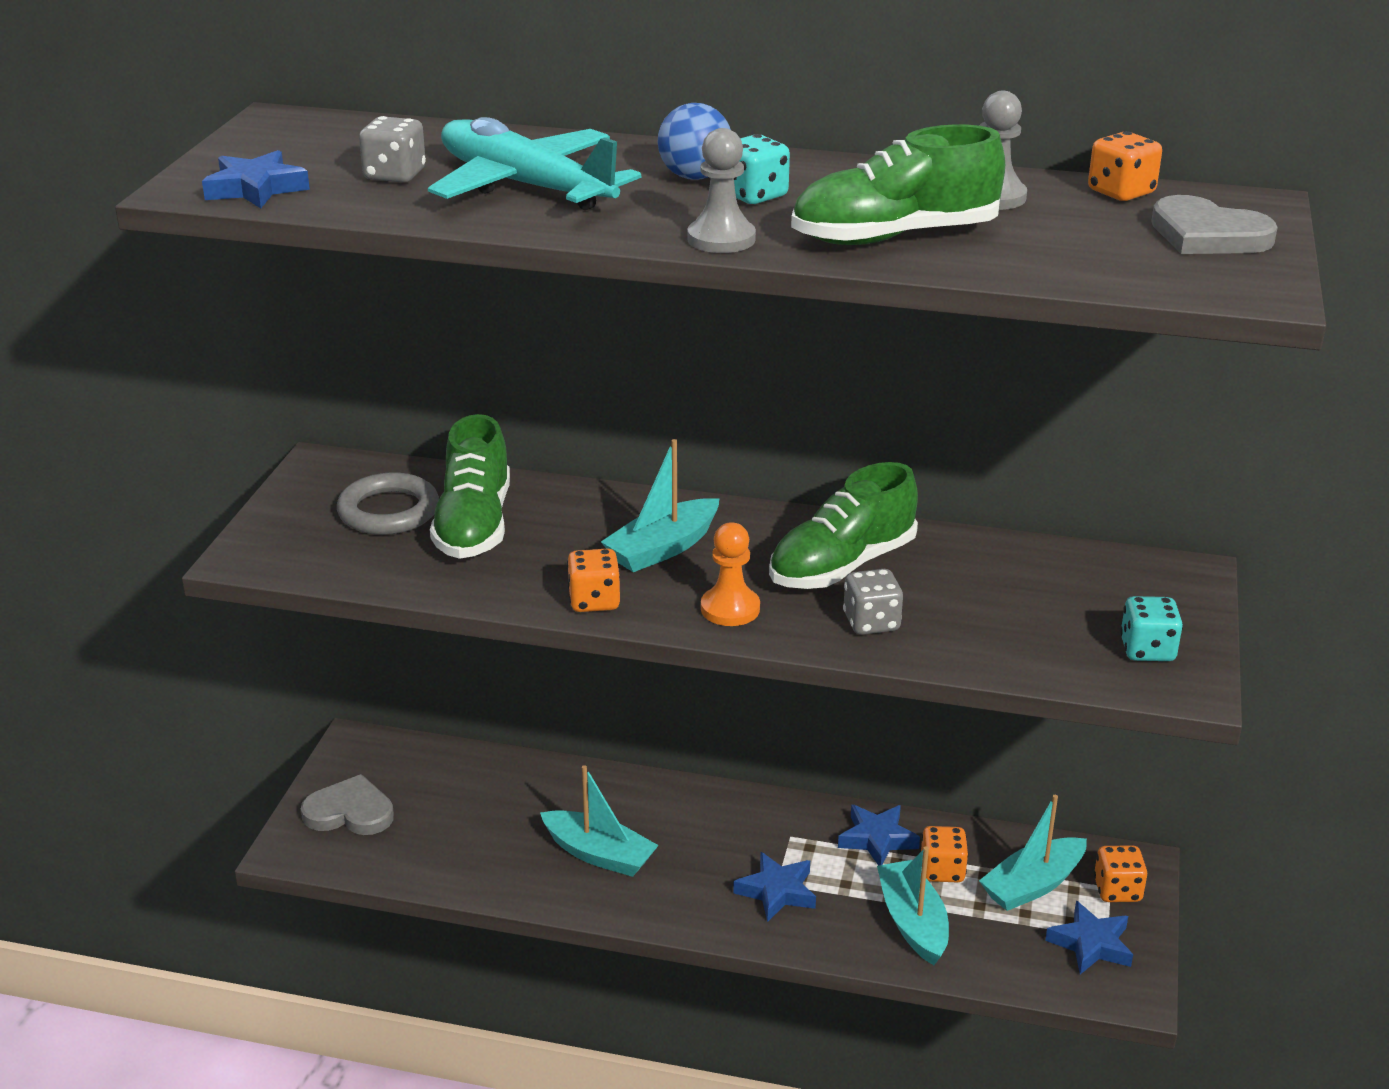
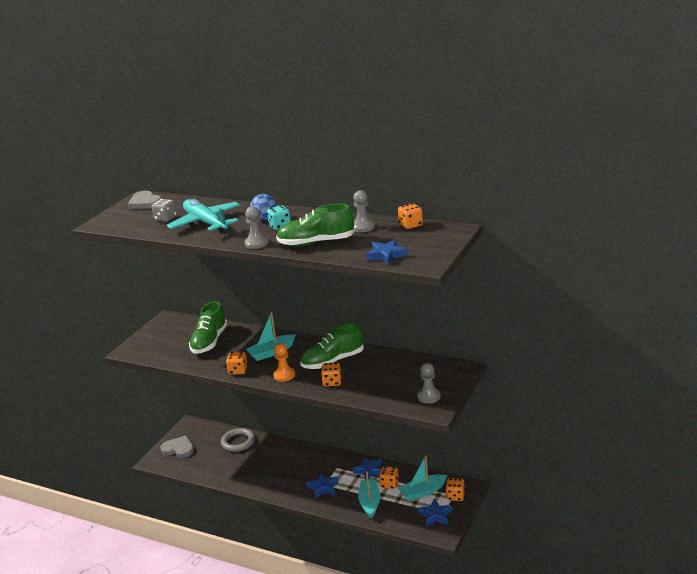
camera: 15 degrees right, 5 degrees down
(256, 189) = (118, 224): blue star -> blue star (386, 255)
(388, 511) = (182, 336): grey ring -> grey ring (238, 442)
(599, 854) = (262, 470): turquoise boat -> none
(871, 623) = (332, 382): grey dice -> orange dice
(1147, 650) = (429, 396): turquoise dice -> grey pawn
(1207, 235) = (427, 242): grey heart -> grey heart (145, 203)

